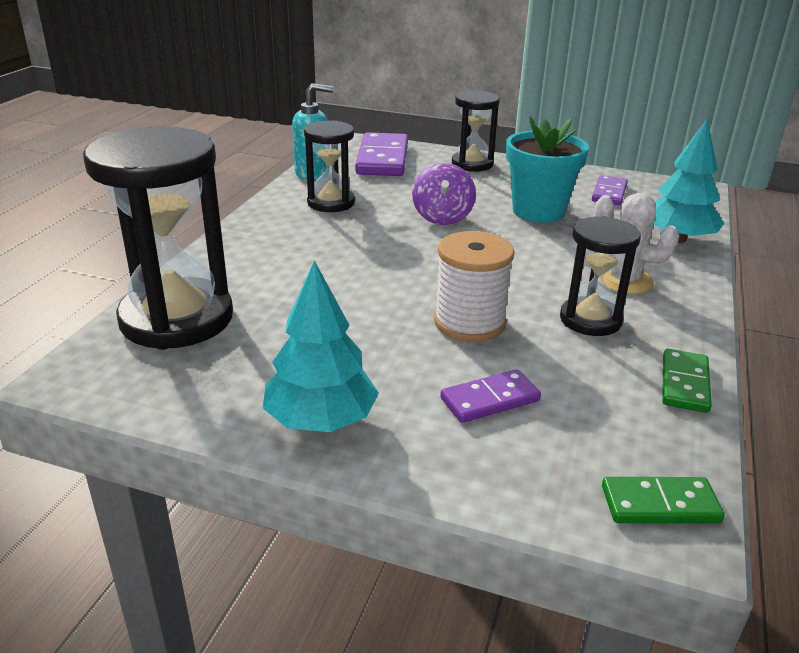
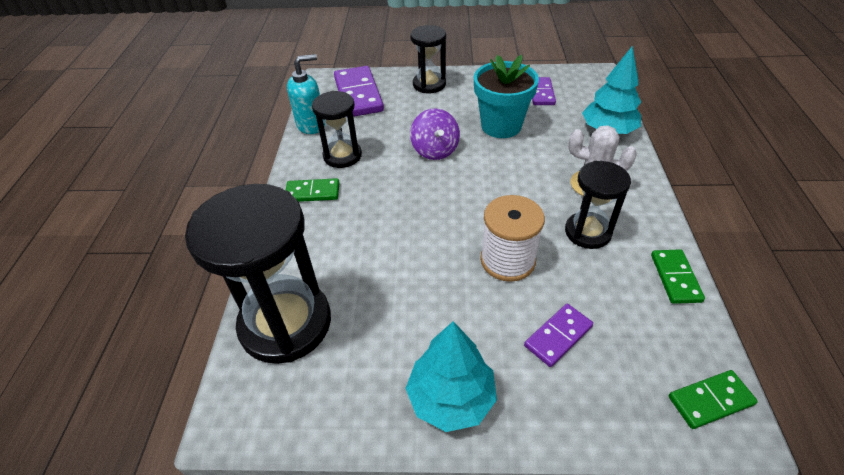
camera: 15 degrees left, 15 degrees up
(277, 225) = (312, 192): none -> green domino

